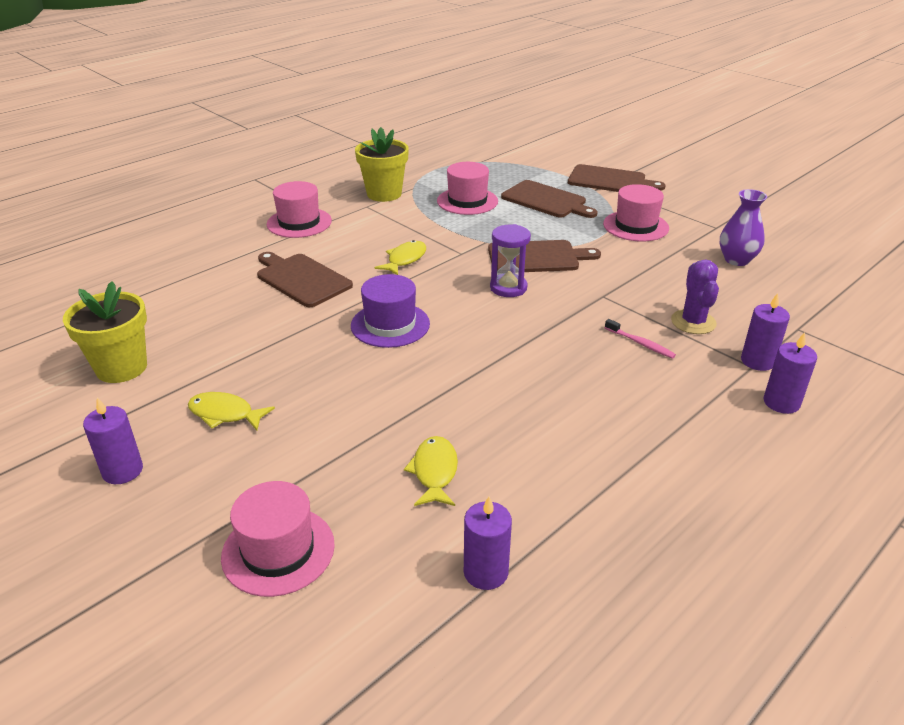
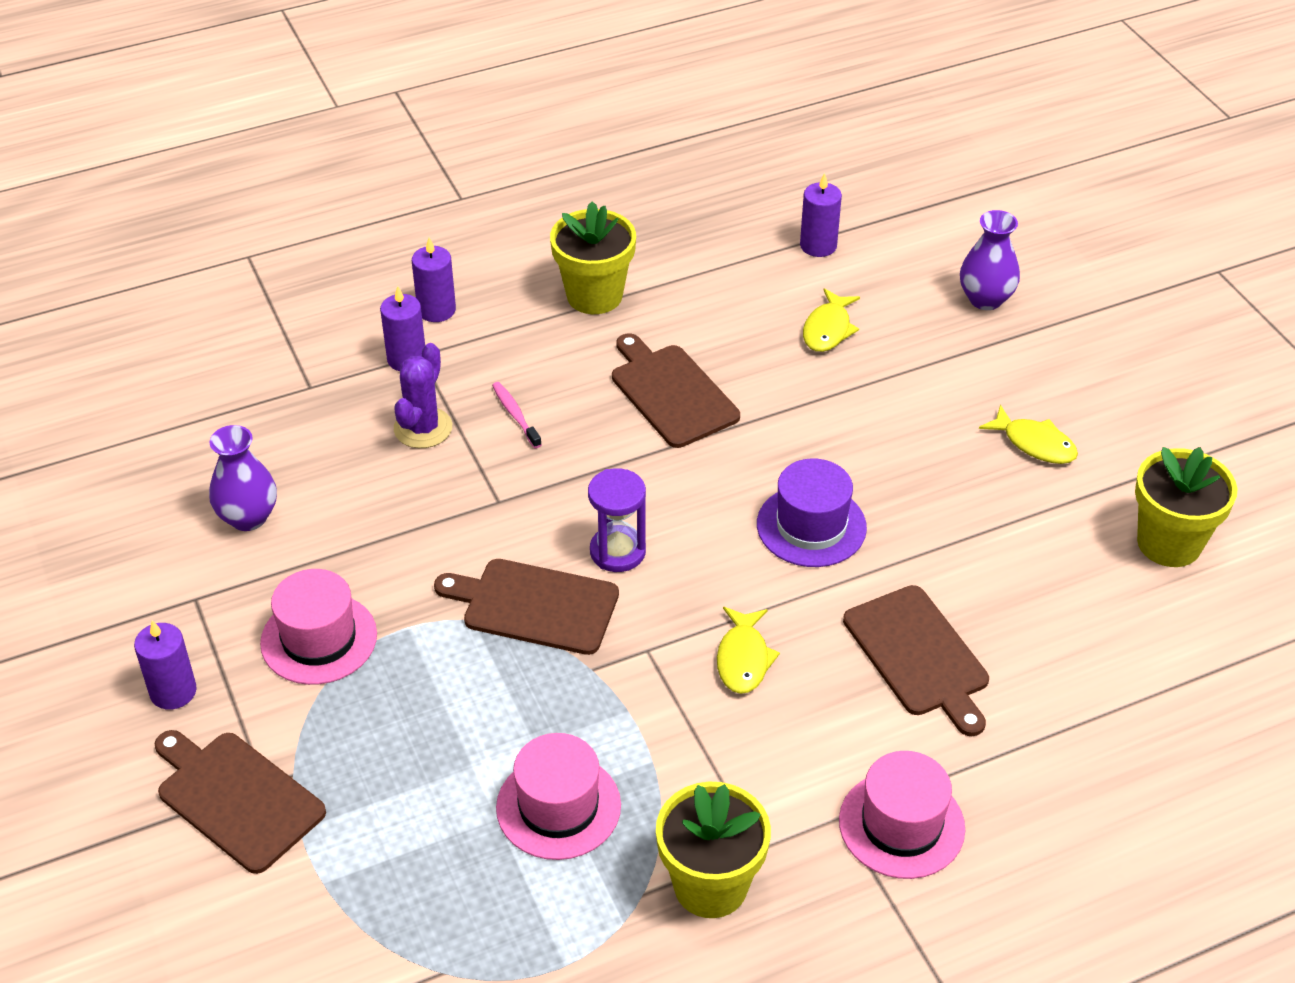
camera: 160 degrees left, 10 degrees up
(122, 471) = (1137, 404): purple candle -> purple candle (173, 691)
(278, 550) = (985, 299): pink hat -> purple vase
(405, 259) = (743, 659): yellow fish -> yellow fish turned 45 degrees counterclockwise
(546, 200) = (410, 763): brown cutting board -> brown cutting board (671, 393)
(667, 449) = (594, 296): none -> yellow flower pot

